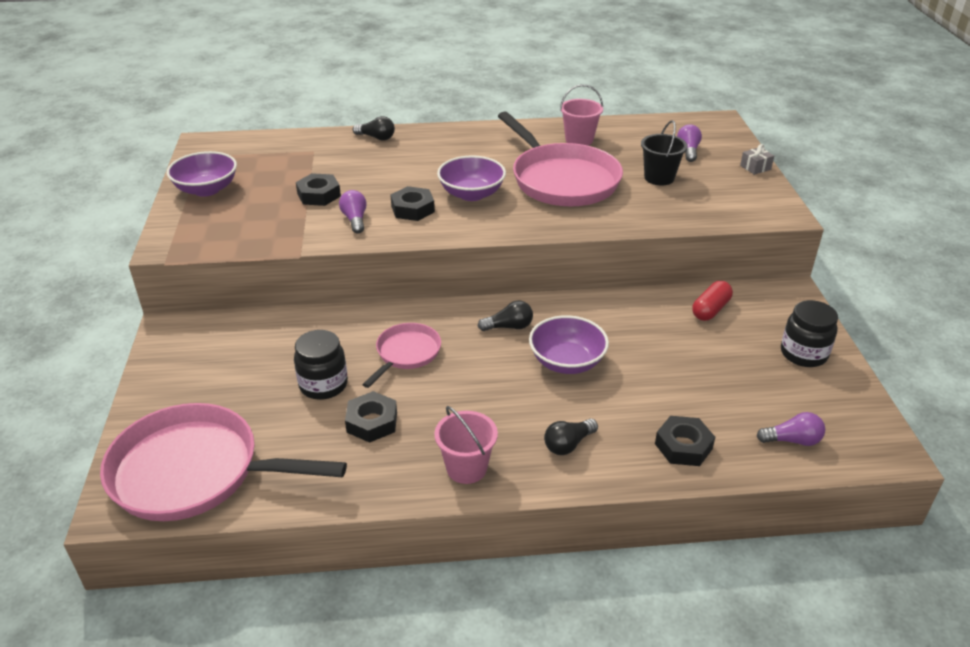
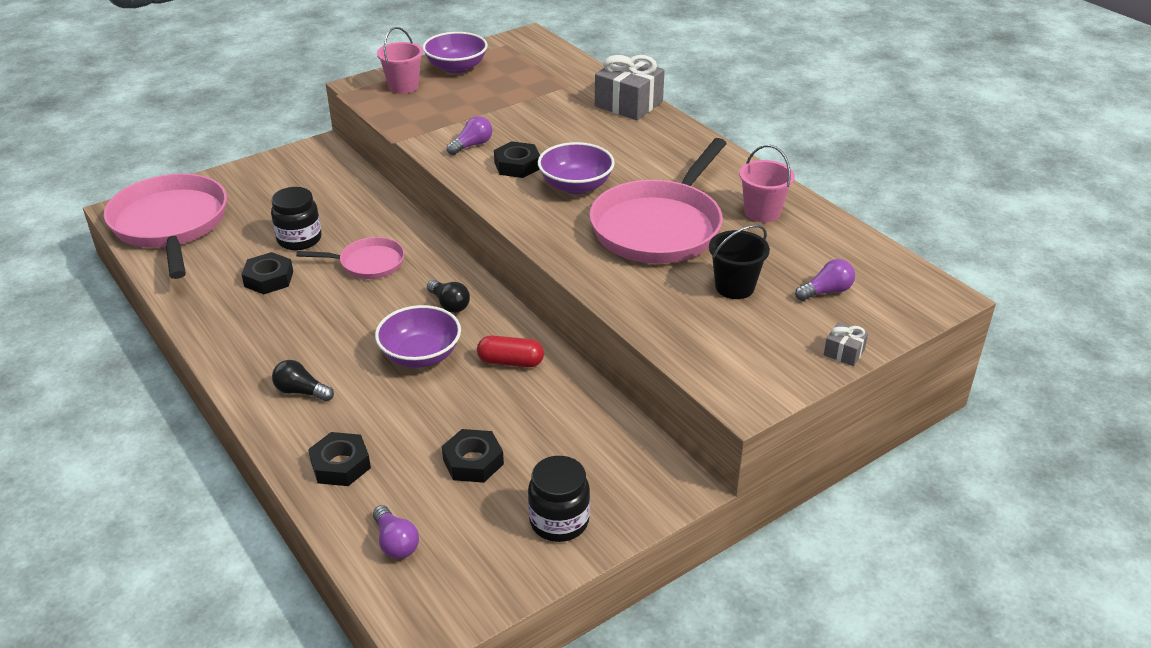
camera: 60 degrees right, 0 degrees up
(319, 195) = (496, 115): black nut -> black nut (473, 461)
(376, 138) = (628, 104): black light bulb -> grey gift
(466, 468) = (240, 345): pink bucket -> pink bucket (403, 86)
(710, 310) = (587, 428): red capsule -> red capsule (510, 362)

